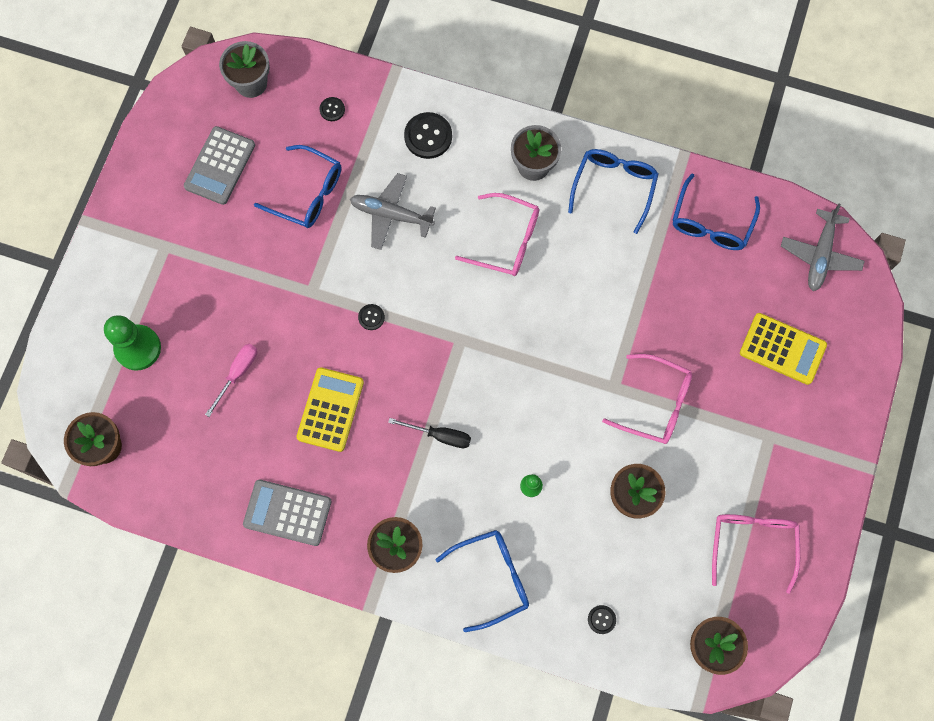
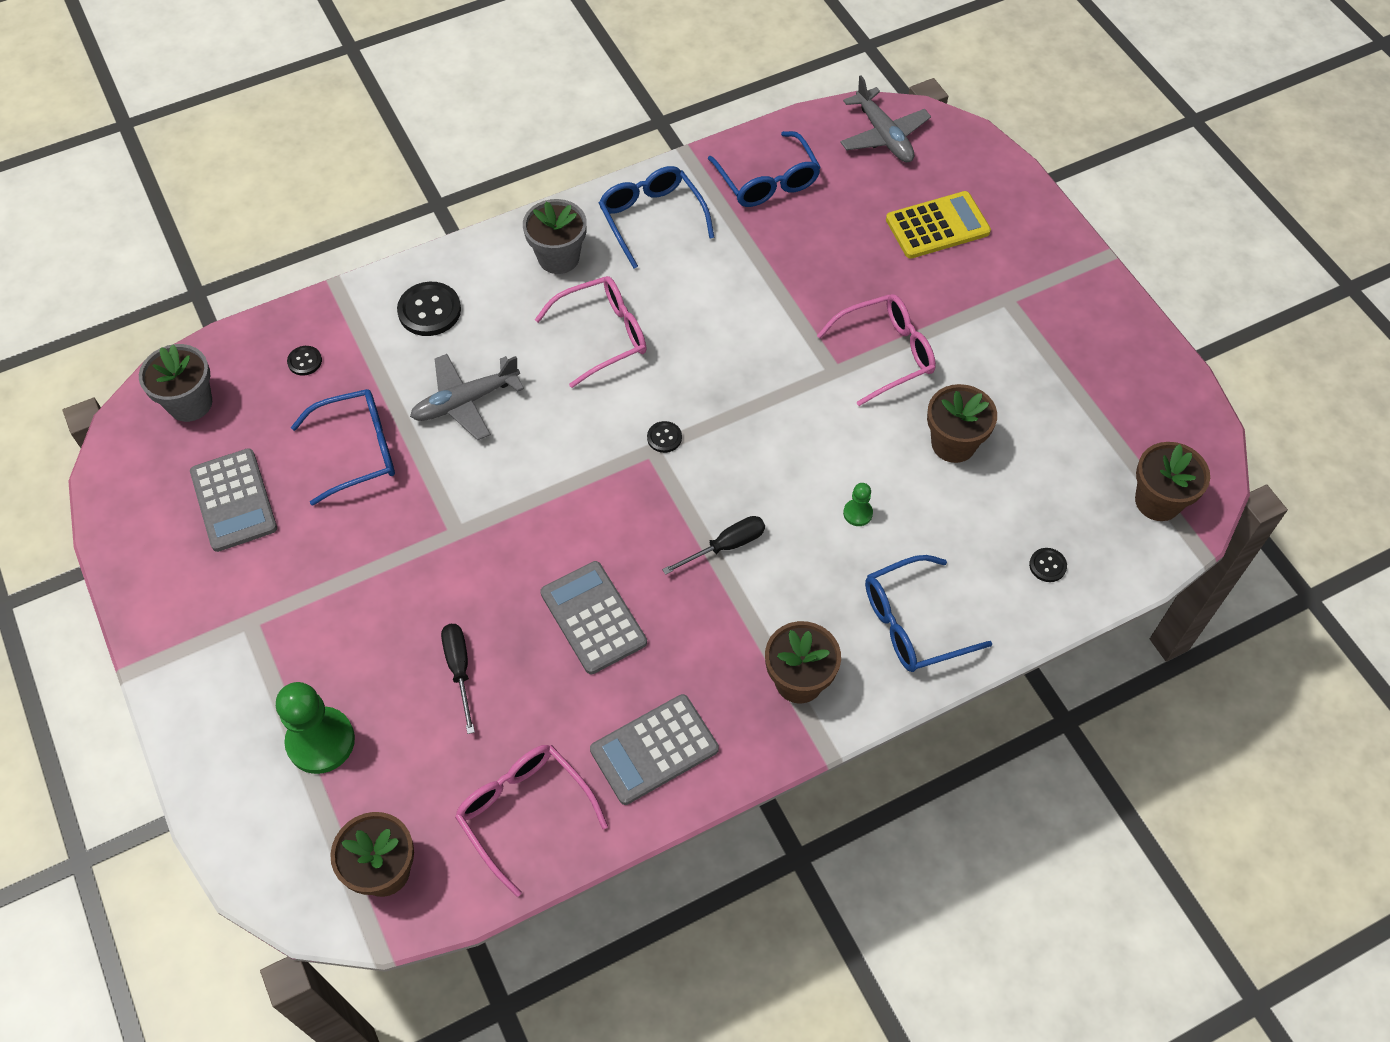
camera: 45 degrees left, 15 degrees down
(238, 373) = (459, 669): pink screwdriver -> black screwdriver
(330, 409) = (593, 618): yellow calculator -> grey calculator
(371, 317) = (544, 503): black button -> black button (664, 438)
(491, 578) = (913, 623): blue glasses -> blue glasses turned 135 degrees counterclockwise
(752, 544) = (1093, 391): pink glasses -> pink glasses (525, 813)

